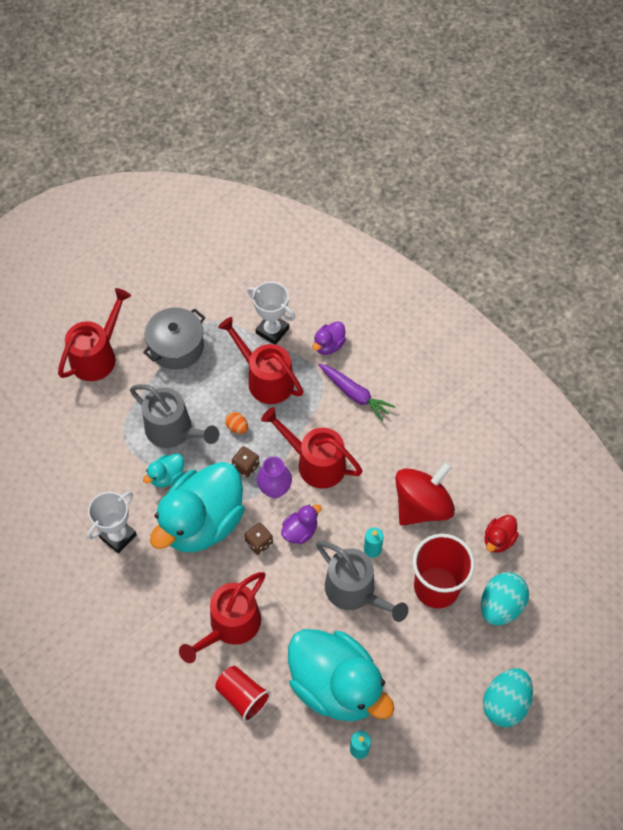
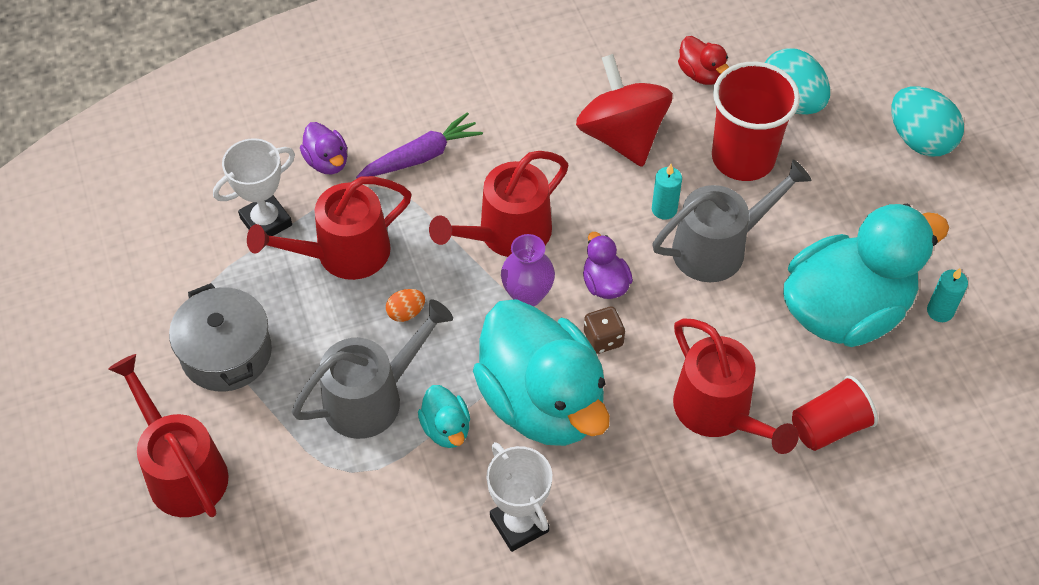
camera: 70 degrees left, 5 degrees down
(246, 466) = (475, 320): brown dice -> none

